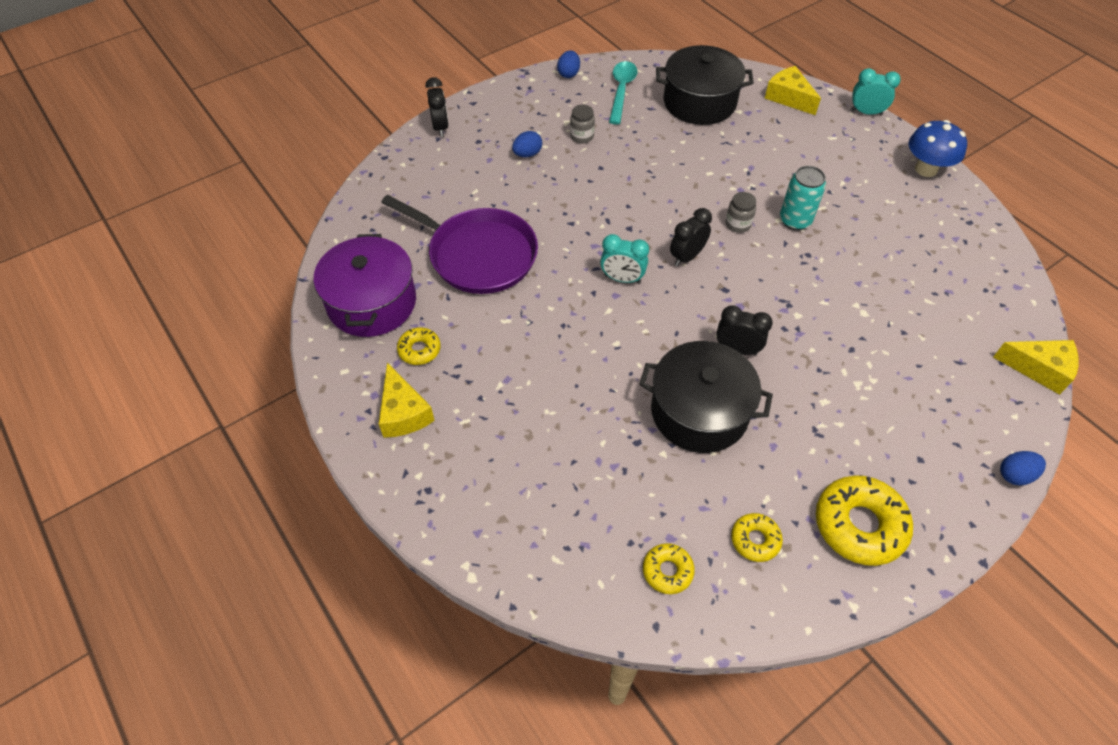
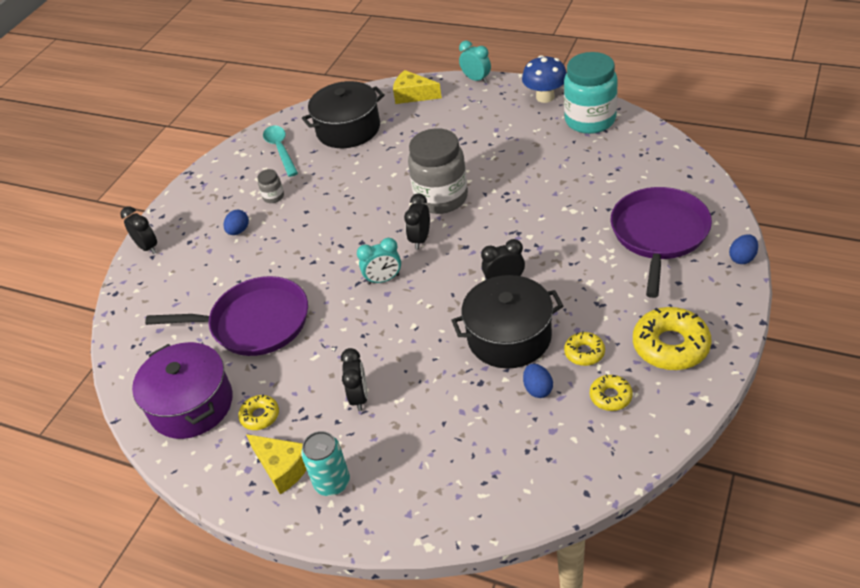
camera: 25 degrees left, 10 degrees down
(516, 386) = (359, 397): none -> black clock
(568, 74) = (227, 157): blue egg -> blue egg (538, 389)
(667, 571) = (567, 453): yellow donut -> yellow donut (584, 353)
(738, 224) = (441, 198): grey jar -> grey jar, size x2.38
(795, 220) = (480, 175): turquoise can -> turquoise can (332, 482)
(866, 112) = (476, 79): turquoise clock -> turquoise clock turned 60 degrees clockwise
(939, 392) = (659, 234): none -> purple pan
(956, 221) = (590, 120): none -> turquoise jar
(1039, 369) = (709, 185): yellow cheese -> none

